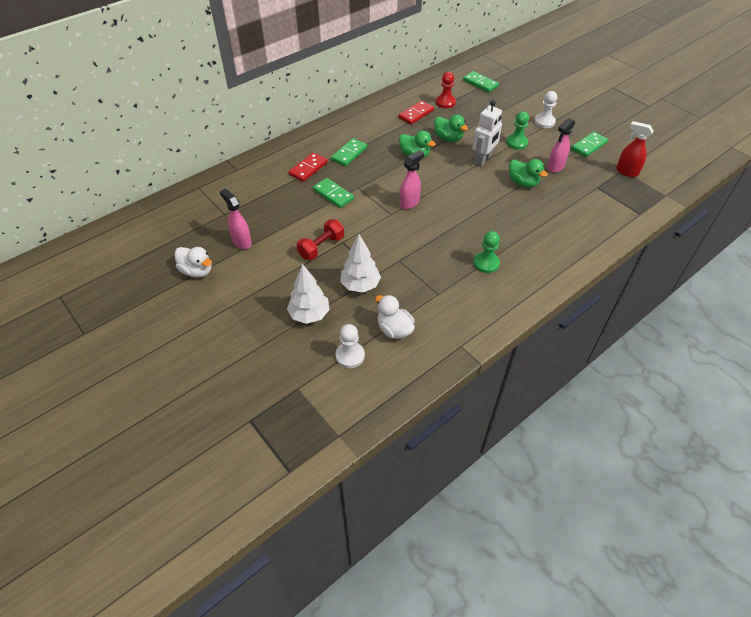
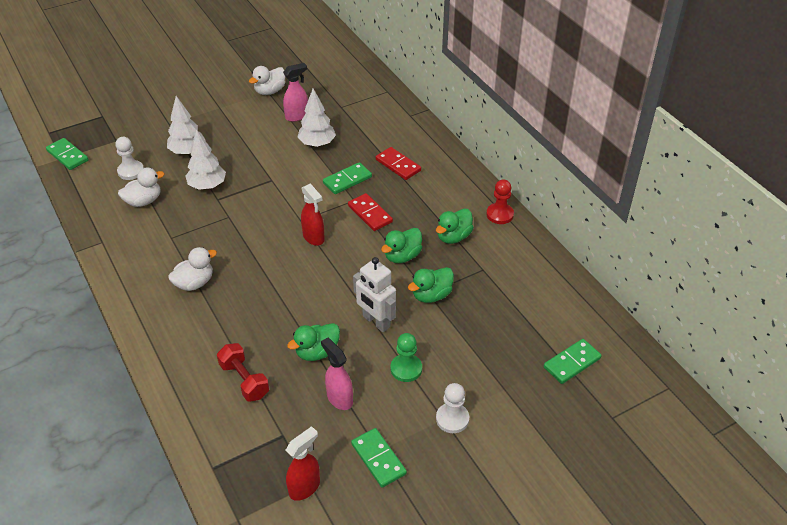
camera: 100 degrees right, 5 degrees down
(285, 221) = (317, 144): none -> white tree
(321, 247) = (269, 165): red dumbbell -> red dumbbell (244, 380)
(349, 154) = (418, 199): green domino -> green domino (67, 155)
(386, 133) = (453, 237): none -> green duck
(409, 203) = (314, 238): pink spray bottle -> red spray bottle
(416, 114) = (494, 272): red domino -> red domino (370, 214)
(445, 102) = (520, 309): red pawn -> red pawn (499, 214)
(486, 263) = (194, 283): green pawn -> white duck

